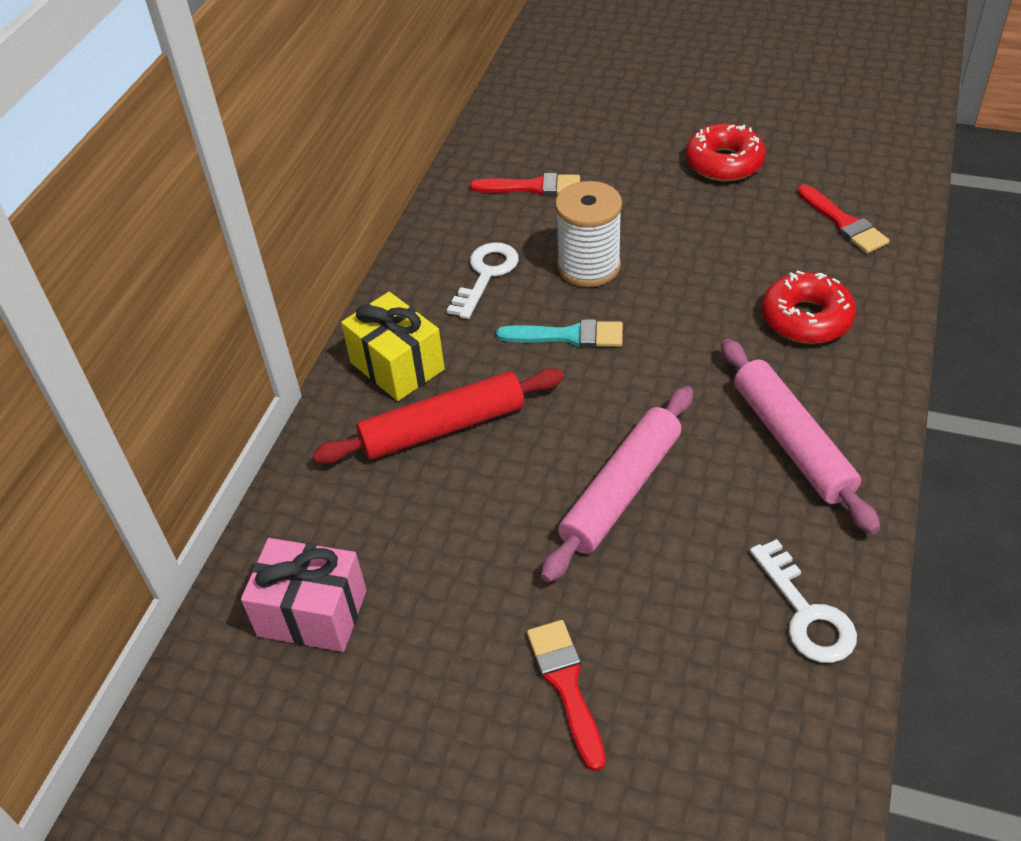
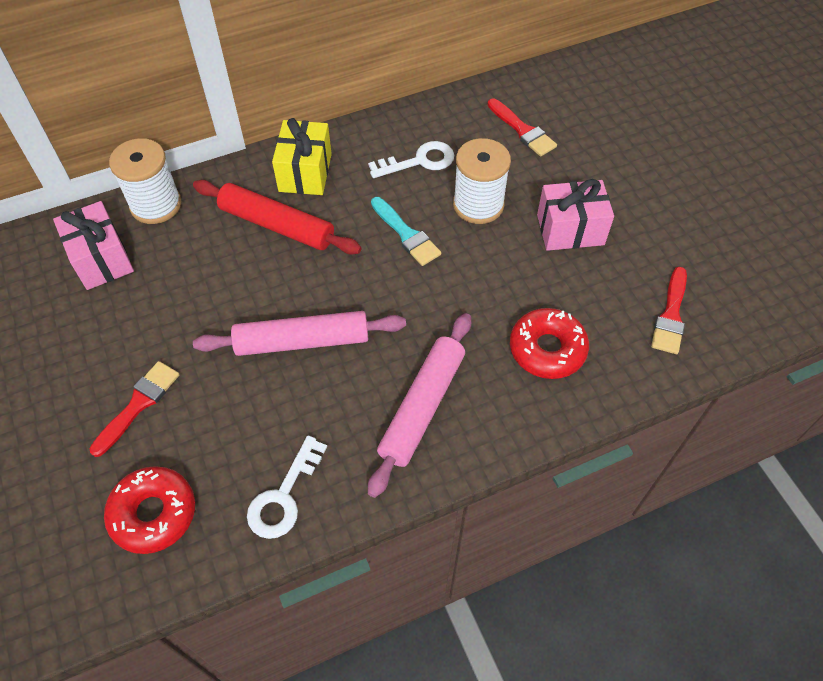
camera: 45 degrees right, 10 degrees up
(289, 517) = (156, 205): none -> white spool
(685, 226) = (570, 230): none -> pink gift
(724, 163) = (659, 211): red donut -> red donut (153, 513)

